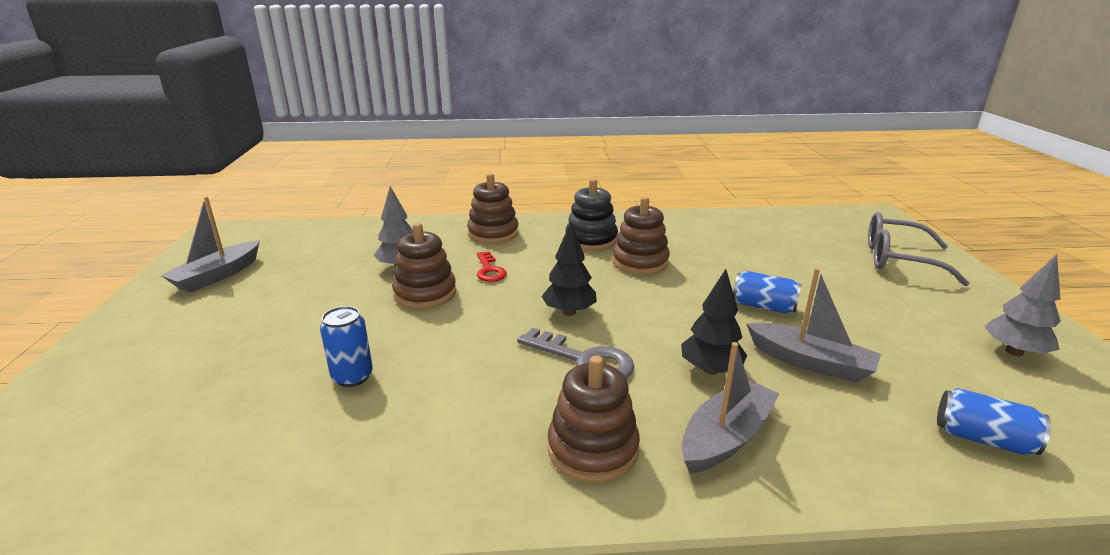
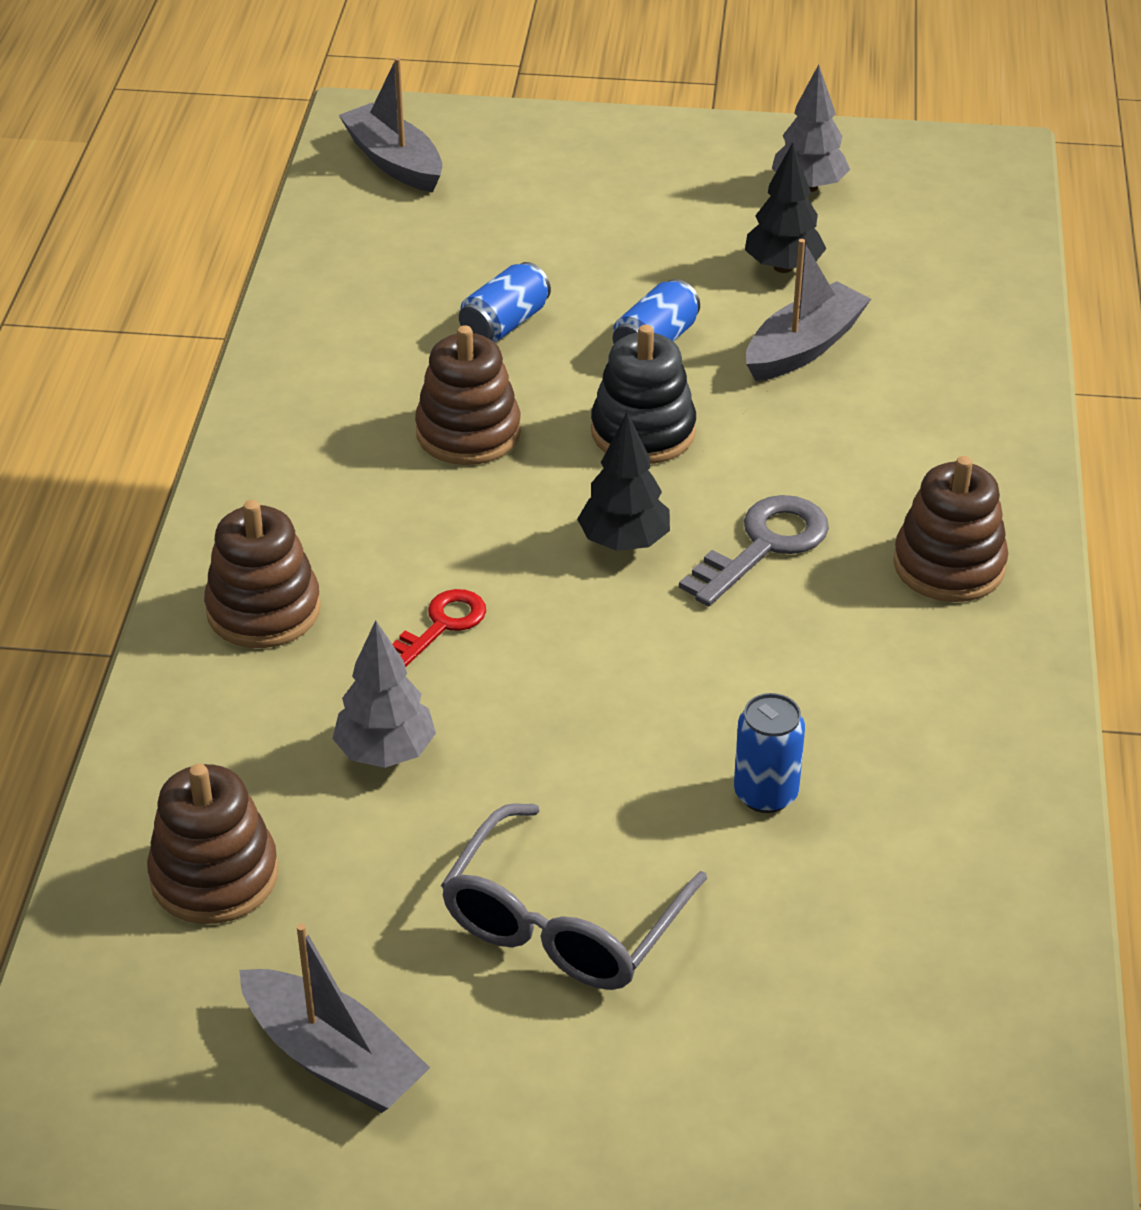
camera: 80 degrees left, 15 degrees up
(425, 293) = (513, 714): brown stacking toy -> brown stacking toy (214, 876)
(489, 270) = (442, 625): red key -> red key turned 45 degrees counterclockwise
(591, 240) = (351, 476): black stacking toy -> black stacking toy (643, 432)
(710, 369) = (806, 435): black tree -> black tree (783, 267)
(726, 437) = (938, 457): grey boat -> grey boat (394, 162)
(898, 259) = (545, 169): grey glasses -> grey glasses (562, 924)
(982, 439) = (958, 281): blue can -> blue can (505, 324)

